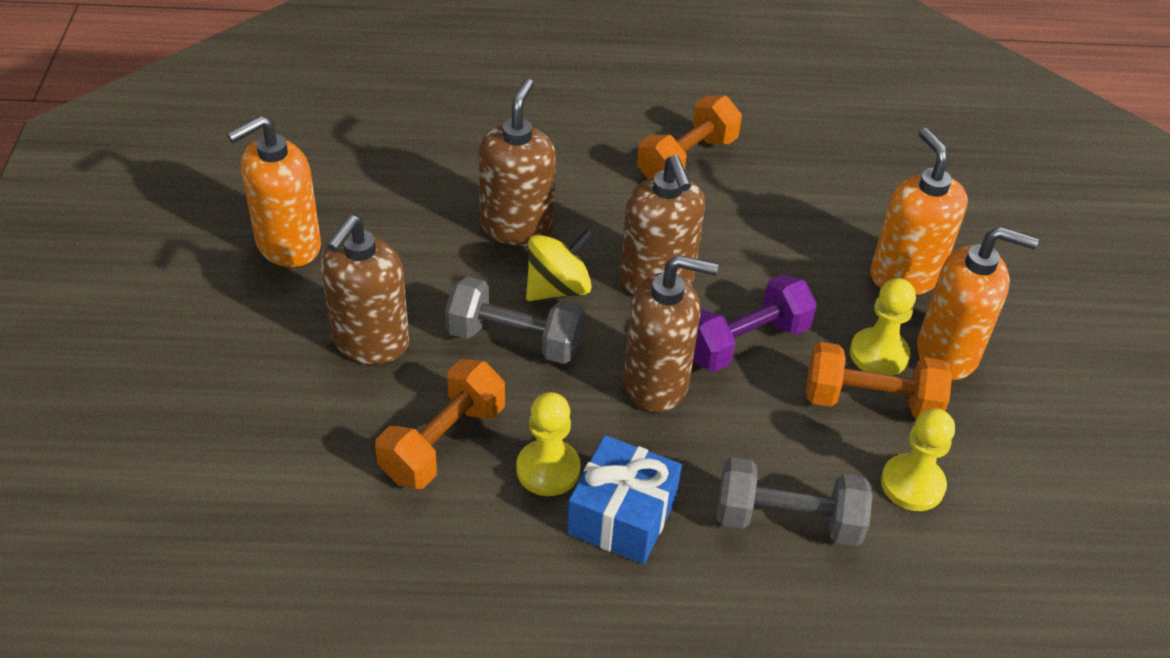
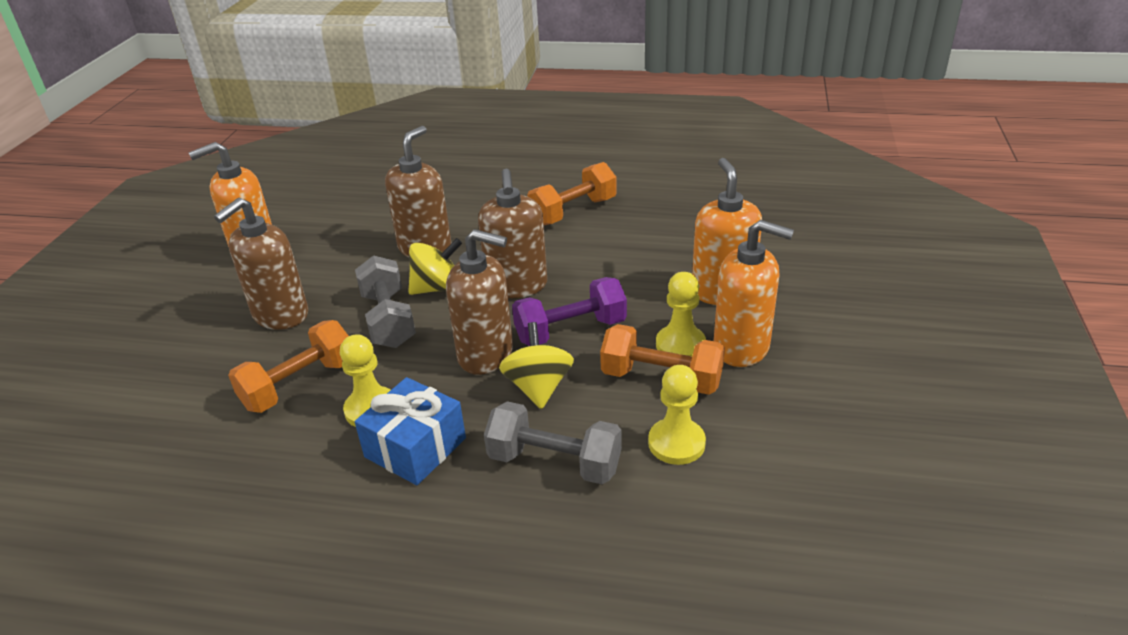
camera: 15 degrees right, 10 degrees down
(514, 340) = (388, 320): grey dumbbell -> grey dumbbell turned 45 degrees clockwise
(735, 424) = (538, 387): none -> yellow spinning top

